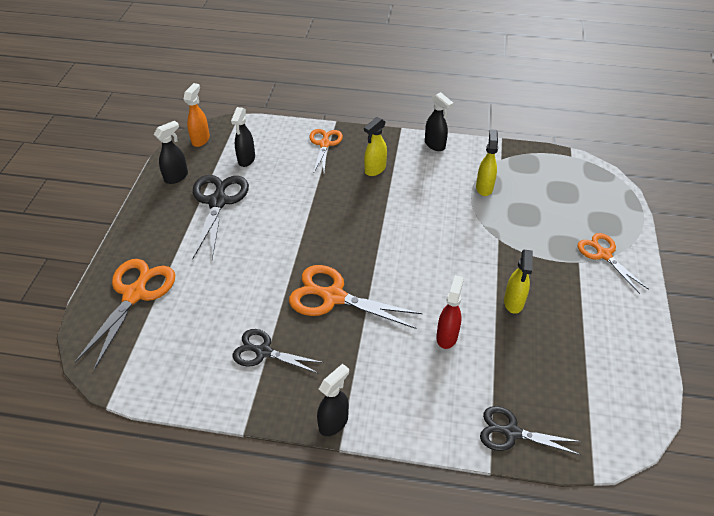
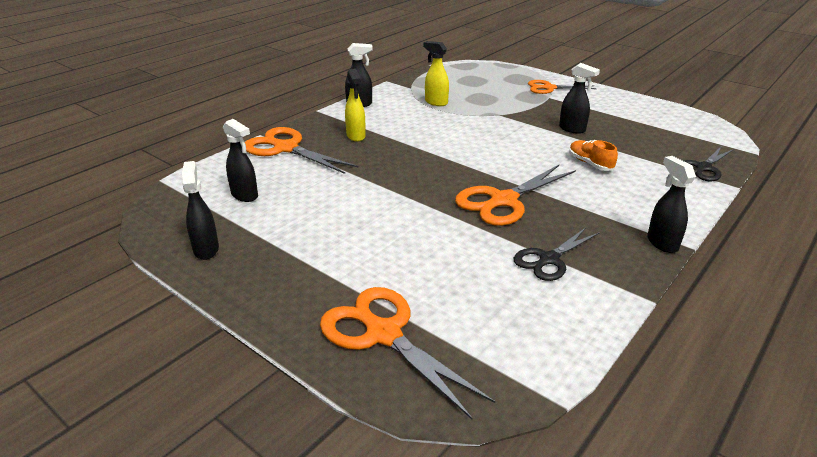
camera: 60 degrees left, 15 degrees down
(201, 139) = (164, 215): orange spray bottle -> none
(218, 202) = (290, 231): black scissors -> none
(324, 144) = (286, 148): orange scissors -> orange scissors, size x1.55
(447, 336) = (590, 163): red spray bottle -> orange shoe
(513, 302) = (572, 129): yellow spray bottle -> black spray bottle

